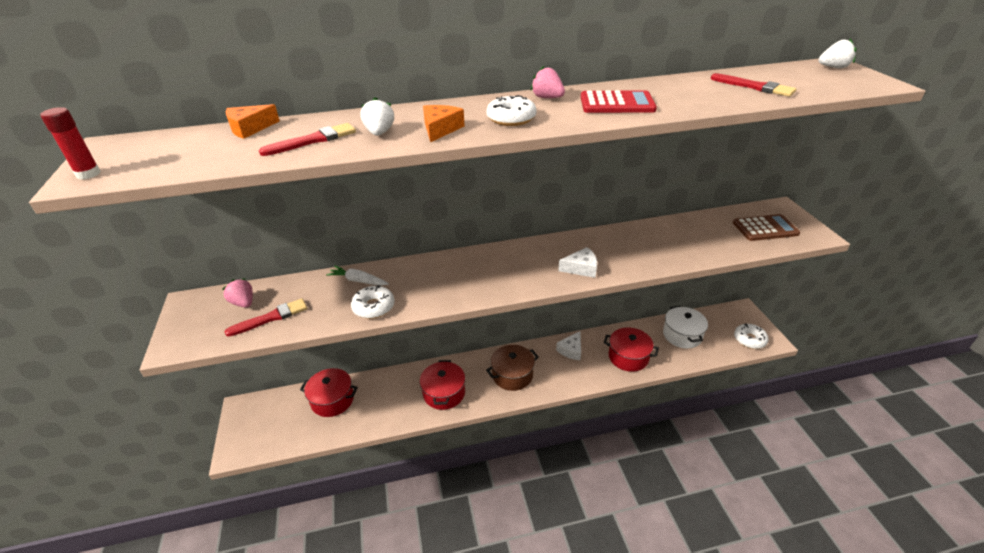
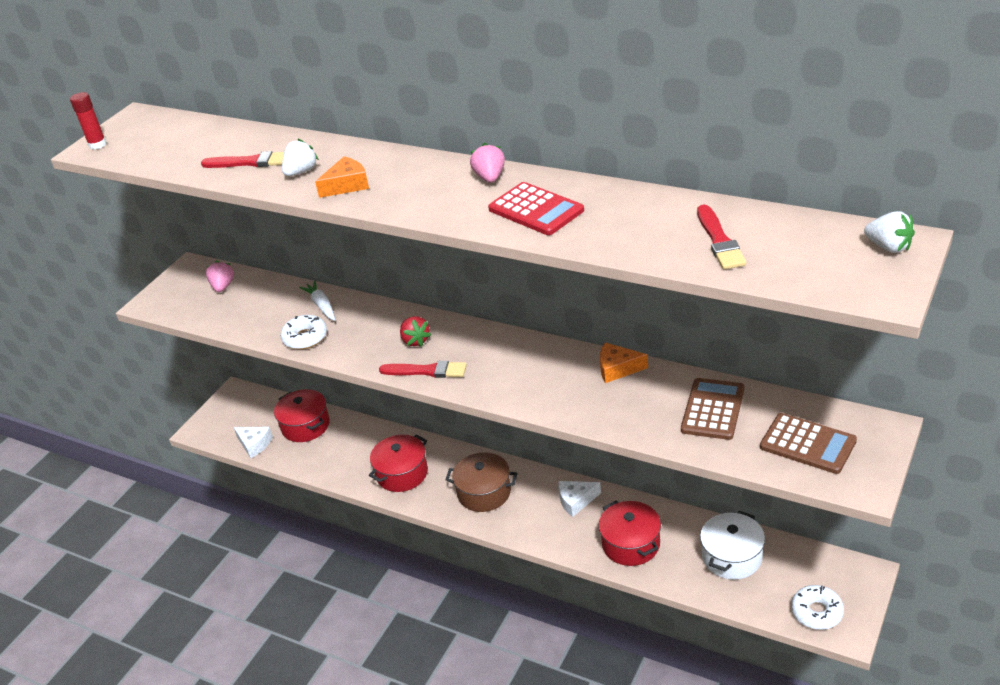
camera: 45 degrees right, 0 degrees up
(250, 128) = (230, 131): orange cheese -> orange cheese (617, 368)
(271, 318) = (227, 310): red brush -> red brush (427, 371)
(467, 272) = (415, 340): none -> red strawberry
(511, 118) = (417, 194): white donut -> none
(581, 268) = (523, 388): white cheese -> white cheese (254, 444)
(698, 232) = (713, 409): none -> brown calculator

